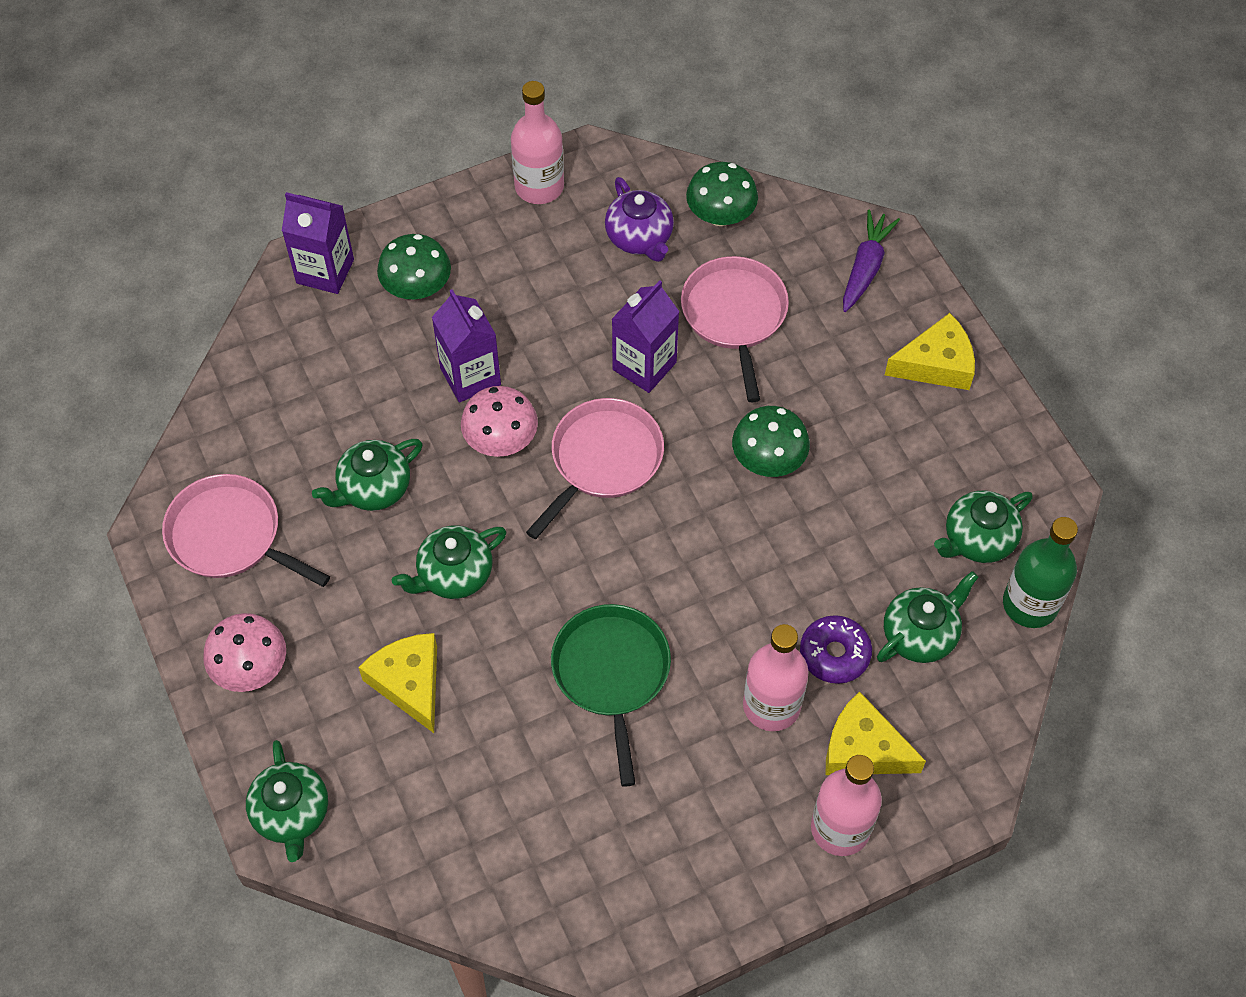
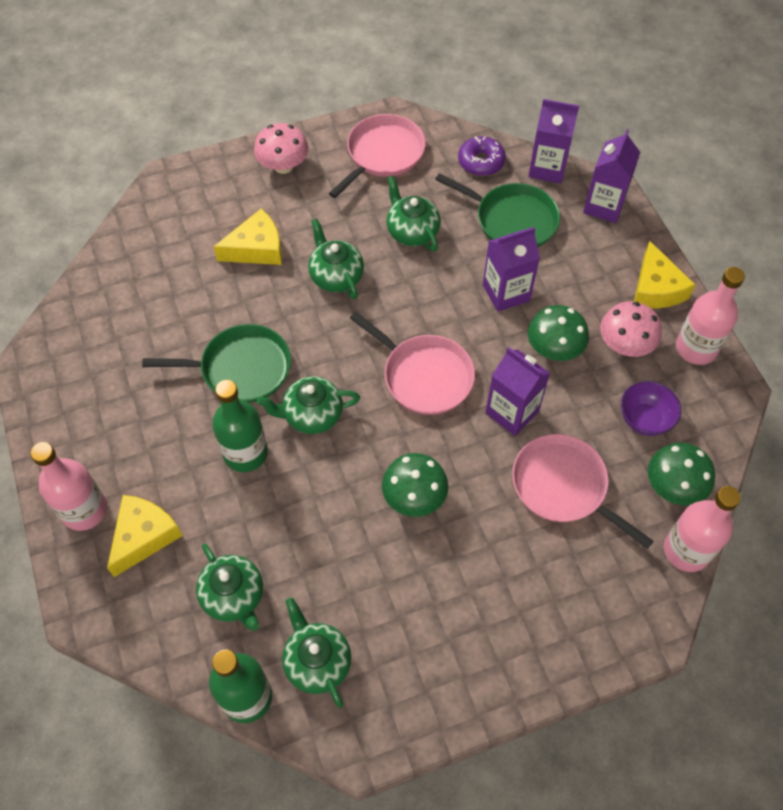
camera: 95 degrees right, 0 degrees up
(259, 333) = (547, 168): none -> purple carton
(292, 814) = (178, 186): green teapot -> green teapot (312, 415)
(351, 372) = (512, 220): none -> green pan
(417, 288) = (589, 262): green mushroom -> green mushroom (554, 349)
(501, 440) = (447, 310): pink mushroom -> pink mushroom (625, 345)
(640, 238) = (644, 419): purple teapot -> purple bowl
(734, 315) = (563, 486): pink pan -> pink pan turned 135 degrees counterclockwise
(735, 649) = (245, 453): none -> green bottle
(771, 705) = (194, 473): pink bottle -> pink bottle (686, 550)
(834, 654) = (228, 525): purple donut -> purple donut (481, 162)
(865, 267) = (618, 607): purple carrot -> none
(936, 364) = (507, 656): yellow cheese -> yellow cheese (655, 288)

